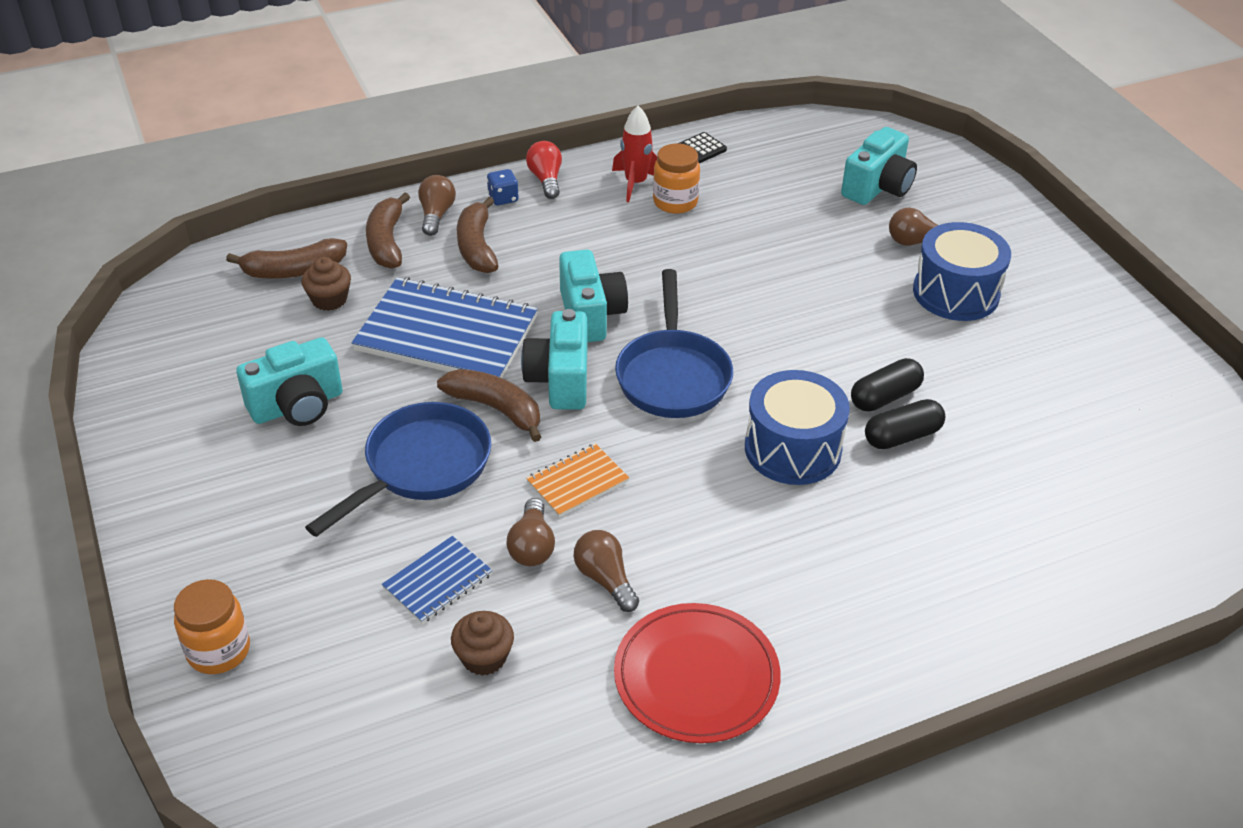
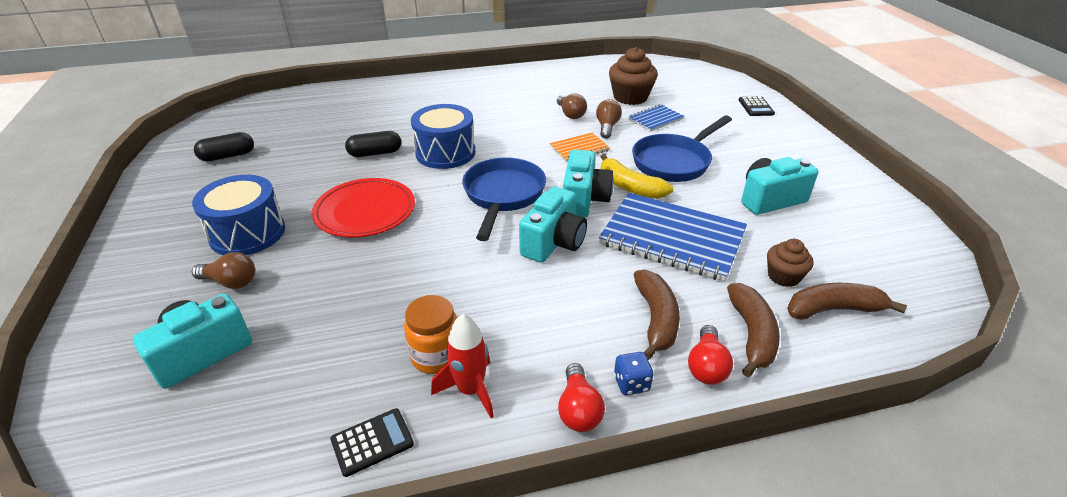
camera: 170 degrees left, 5 degrees down
(219, 650) = (756, 107): orange jar -> black calculator
(436, 215) = (706, 366): brown light bulb -> red light bulb
(484, 657) = (630, 97): brown cupcake -> brown cupcake, size x1.67
(496, 409) = (629, 187): brown banana -> yellow banana
(590, 315) = (553, 242): turquoise camera -> turquoise camera turned 150 degrees counterclockwise
(696, 676) = (536, 87): red plate -> red plate (365, 211)
(884, 397) = (368, 172): black capsule -> black capsule (227, 156)

